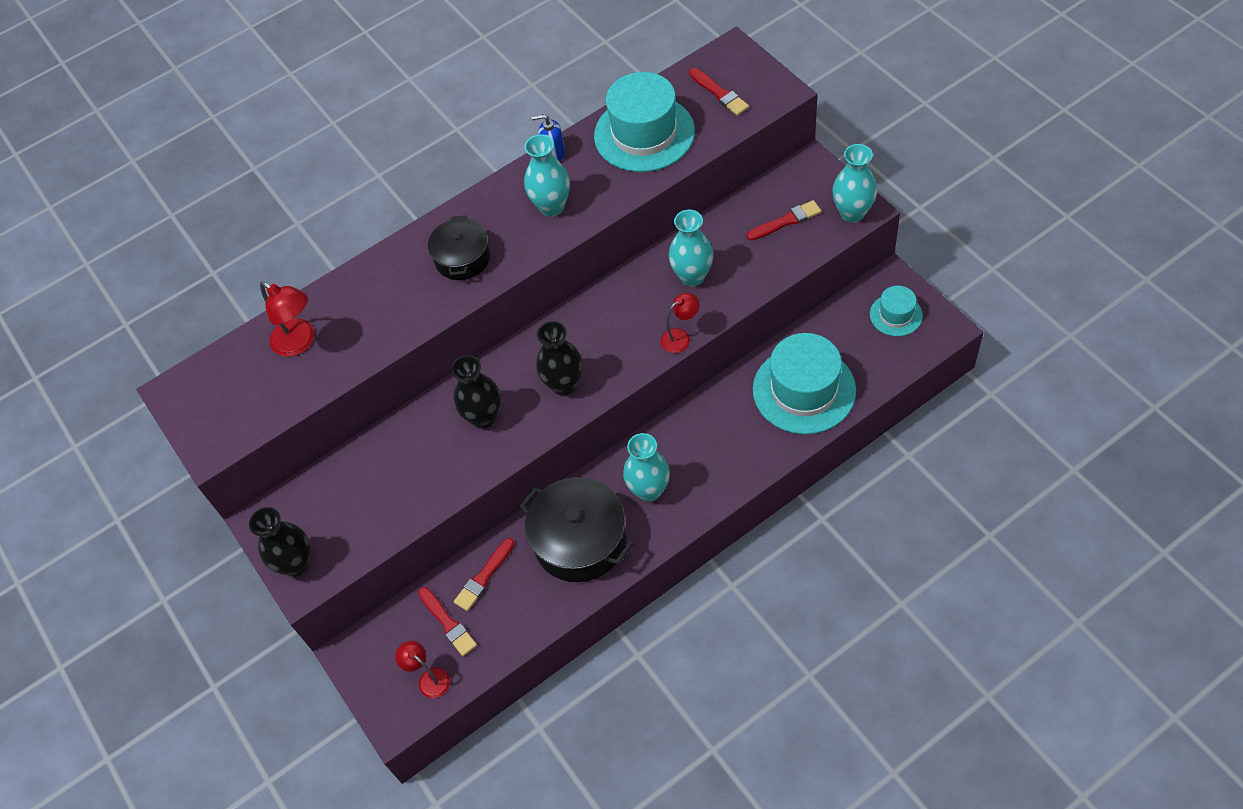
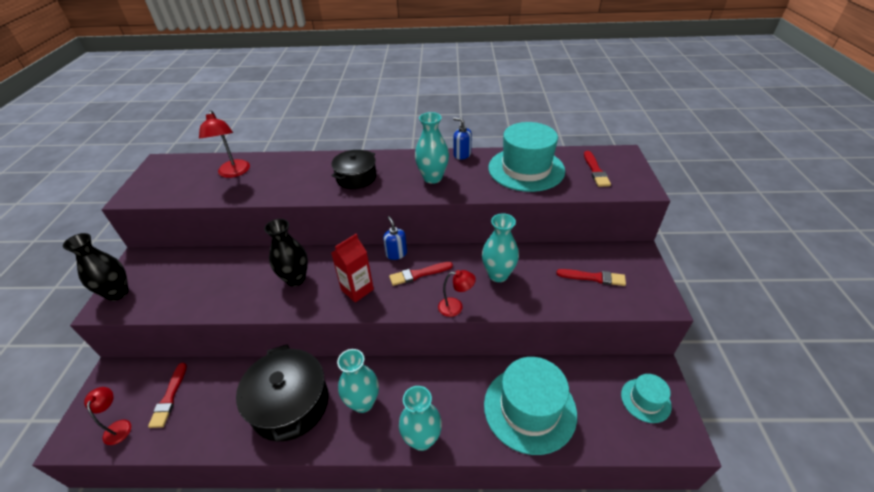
camera: 30 degrees right, 15 degrees down
(484, 576) = (219, 383): red brush -> red brush (419, 274)
(563, 320) = (396, 253): none -> blue soap dispenser
(564, 384) = (357, 290): black vase -> red carton
(852, 213) = (650, 299): turquoise vase -> turquoise vase (422, 439)

